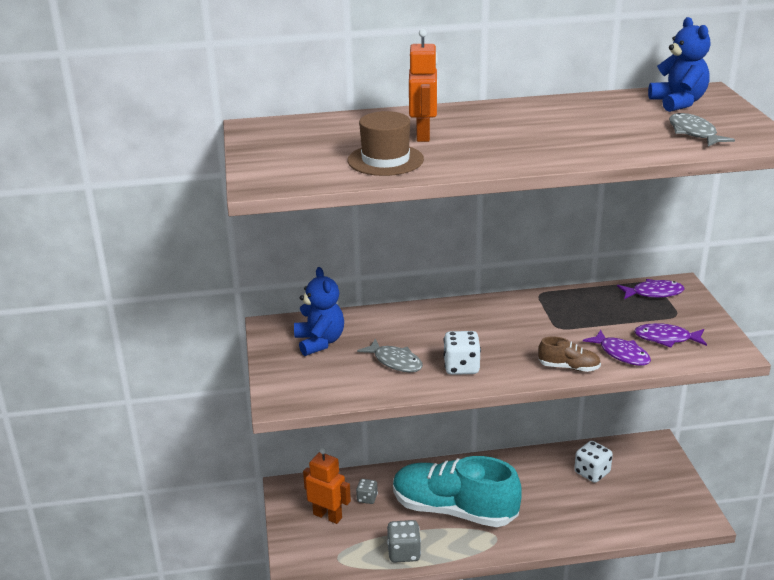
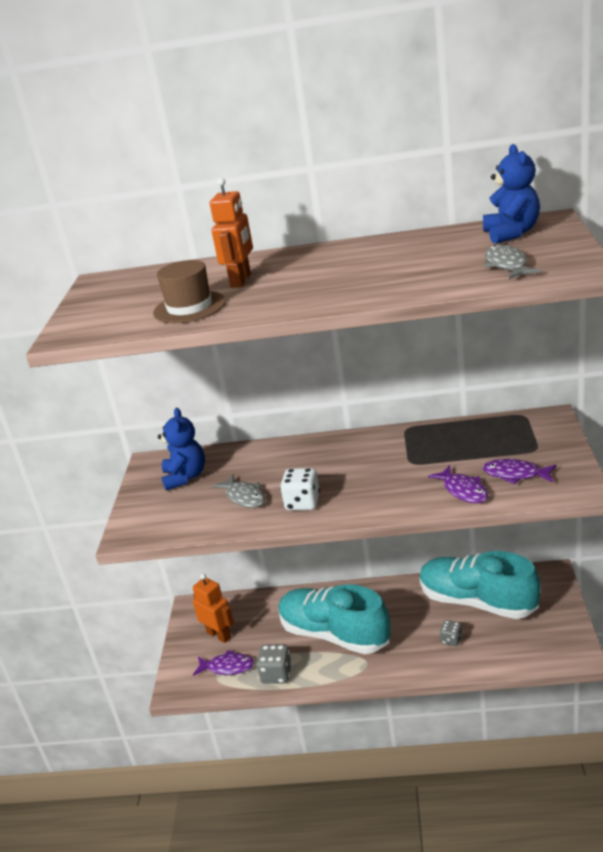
camera: 15 degrees right, 0 degrees up
(367, 498) = (259, 619): grey dice -> grey dice (451, 640)
(568, 367) = (405, 504): brown shoe -> none
(592, 473) = (478, 602): white dice -> turquoise shoe
(654, 293) = (521, 426): purple fish -> purple fish (228, 667)

